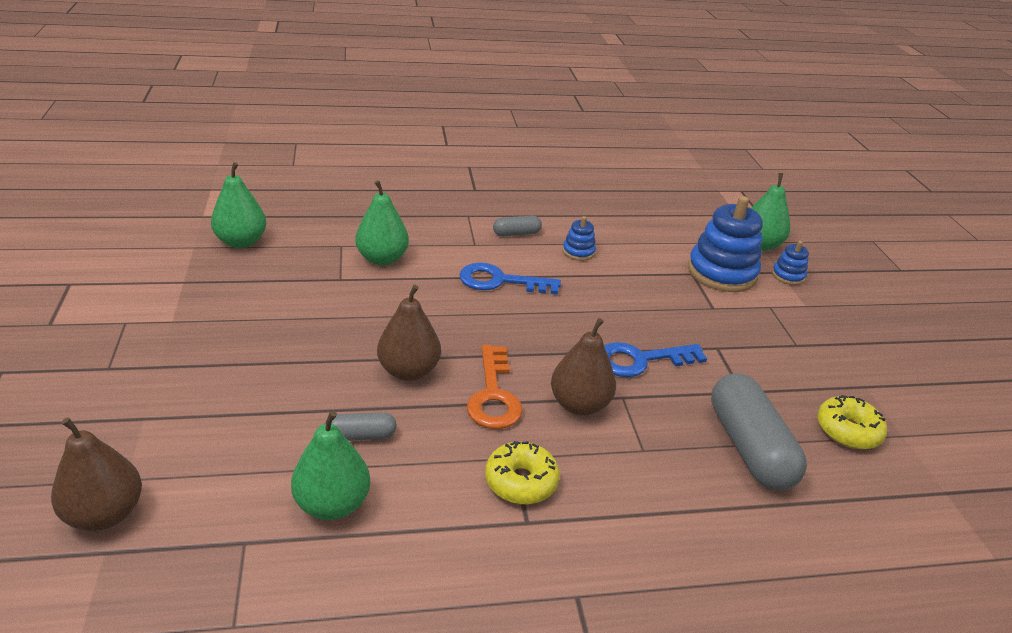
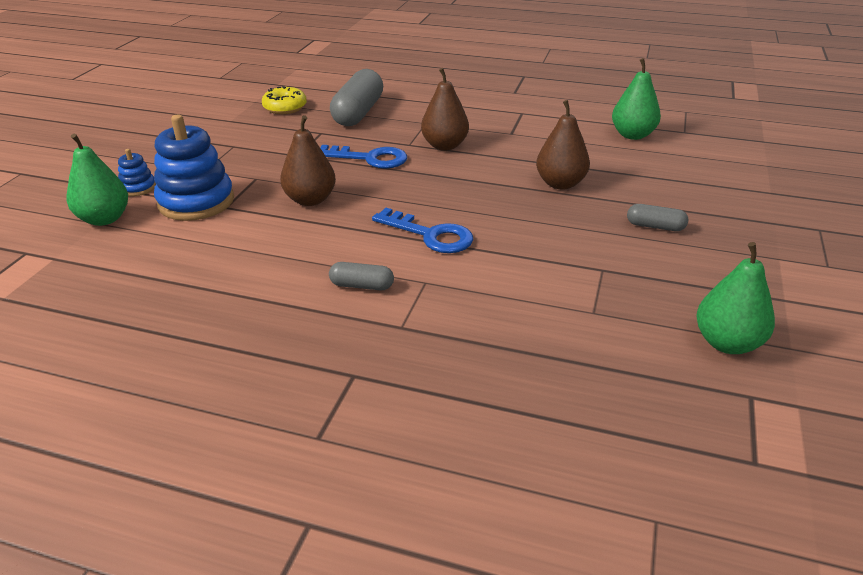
camera: 150 degrees left, 0 degrees up
(105, 514) = (772, 153): brown pear -> brown pear (310, 200)
(360, 436) = (609, 157): grey capsule -> grey capsule (655, 226)
(382, 259) = (547, 284): green pear -> none
(494, 395) = (502, 160): orange key -> none
(521, 481) = (514, 124): yellow donut -> none
(578, 252) = (313, 249): blue stacking toy -> none

